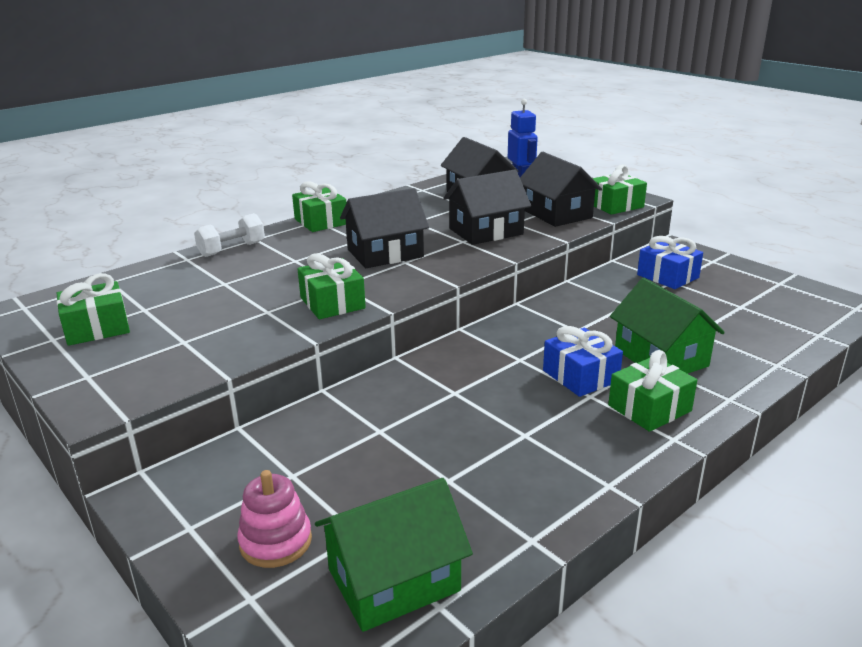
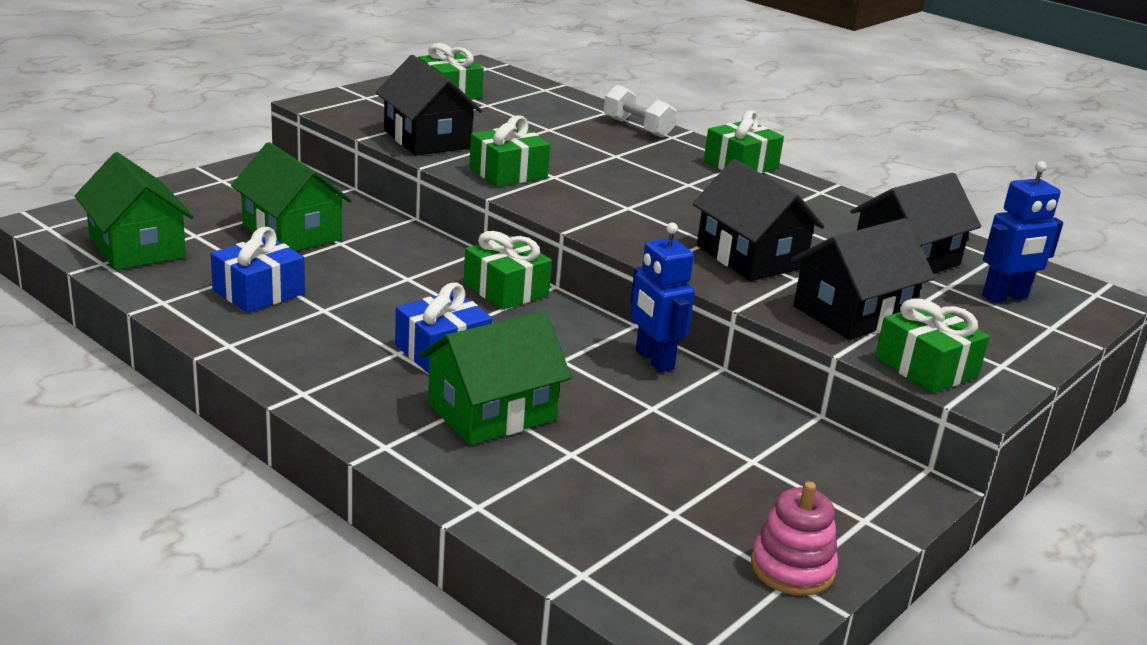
camera: 80 degrees right, 0 degrees up
(275, 541) = (196, 207): pink stacking toy -> pink stacking toy (792, 568)
(353, 462) = (292, 232): none -> green house
(385, 253) = (650, 197): black house -> black house (427, 139)
(565, 300) = (653, 360): none -> blue robot
(649, 408) = (367, 386): green gift -> green gift (506, 290)
(667, 276) = (772, 459): blue gift -> blue gift (259, 292)

